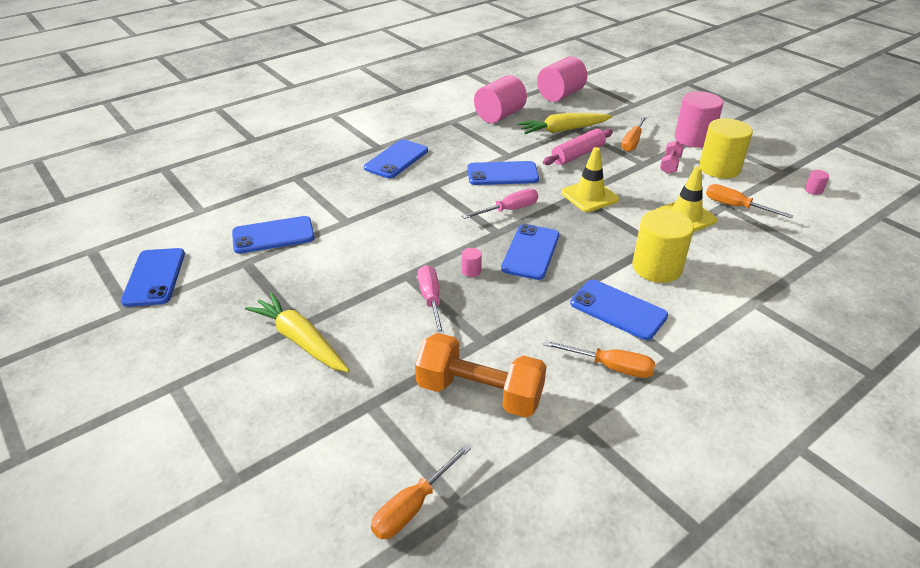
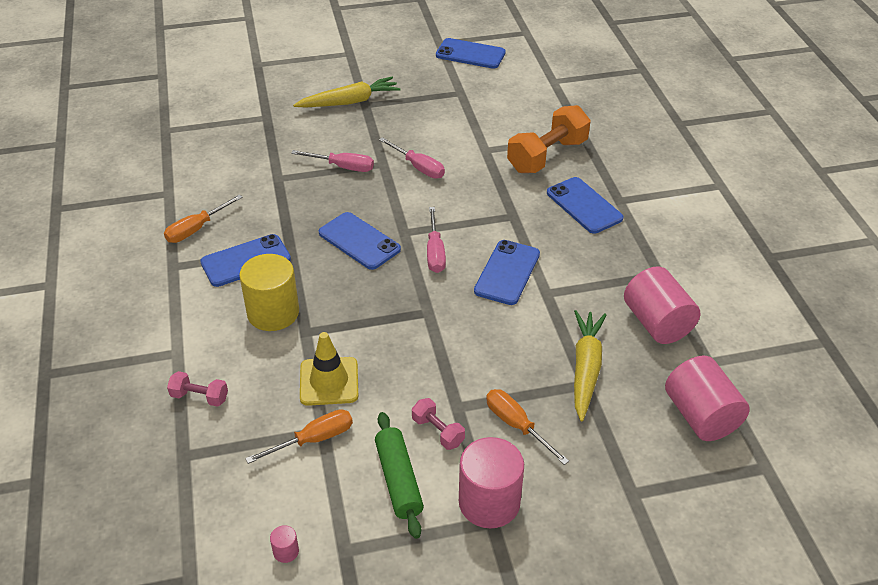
camera: 115 degrees right, 5 degrees up
(273, 235) = (489, 110): blue phone -> none
(399, 251) = (418, 167): none -> pink screwdriver
(413, 506) = (181, 115): orange screwdriver -> none
(471, 271) = (361, 198): pink cylinder -> none
(479, 393) = (233, 161): orange dumbbell -> orange dumbbell (547, 156)
(577, 155) = (514, 354): pink rolling pin -> none
(589, 196) = (420, 322): yellow traffic cone -> none
(719, 168) = (398, 480): yellow cylinder -> green rolling pin
(773, 270) = (200, 397): none -> pink dumbbell

